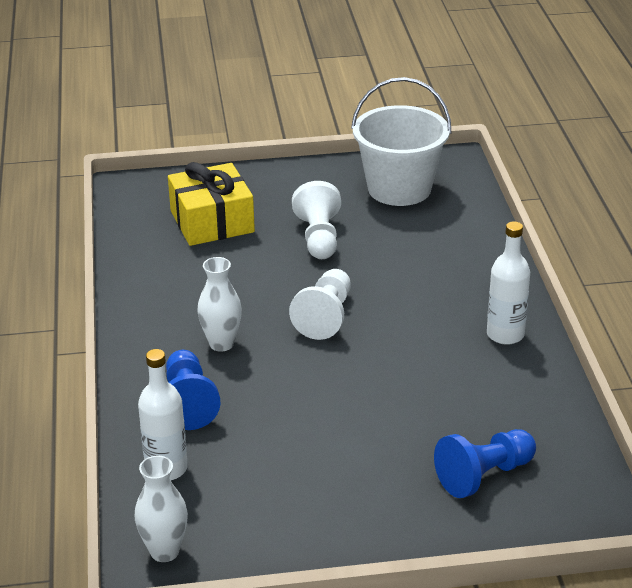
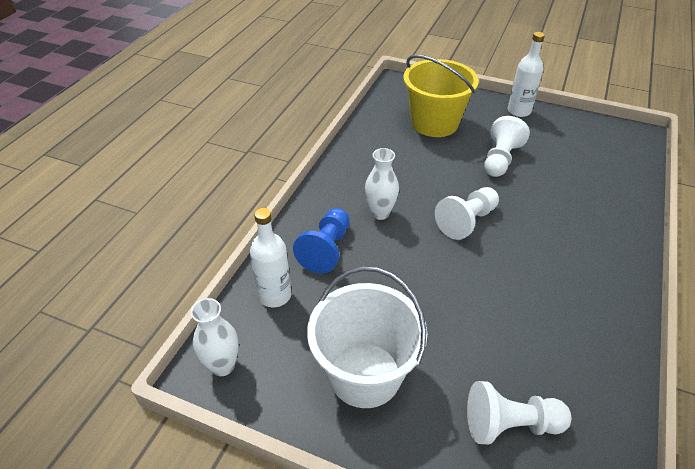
camera: 30 degrees right, 10 degrees up
(212, 221) = (434, 123): yellow gift -> yellow bucket
(399, 189) = (583, 143): white bucket -> white bucket (365, 374)
(484, 475) = (510, 424): blue pawn -> white pawn
(505, 334) = (603, 294): white bottle -> white bottle (519, 111)

